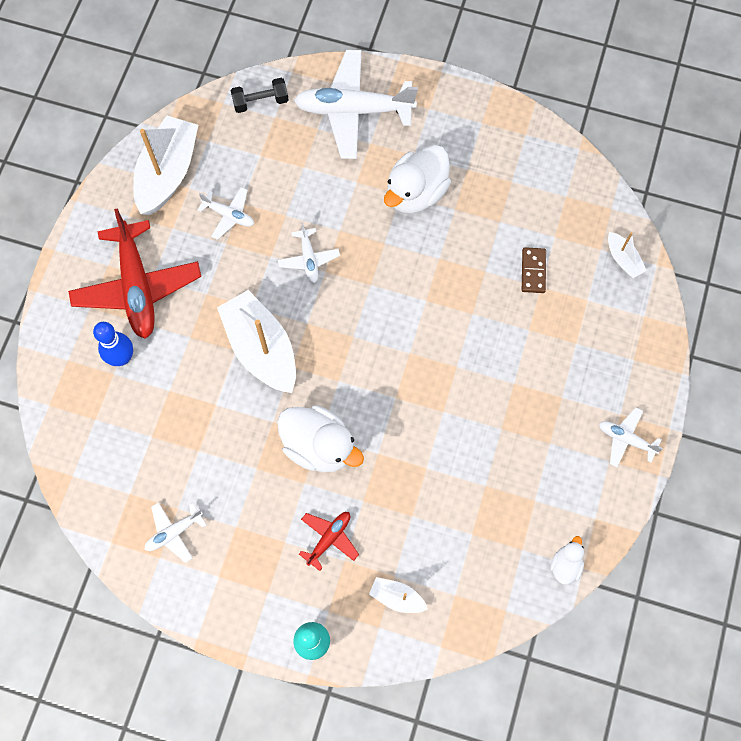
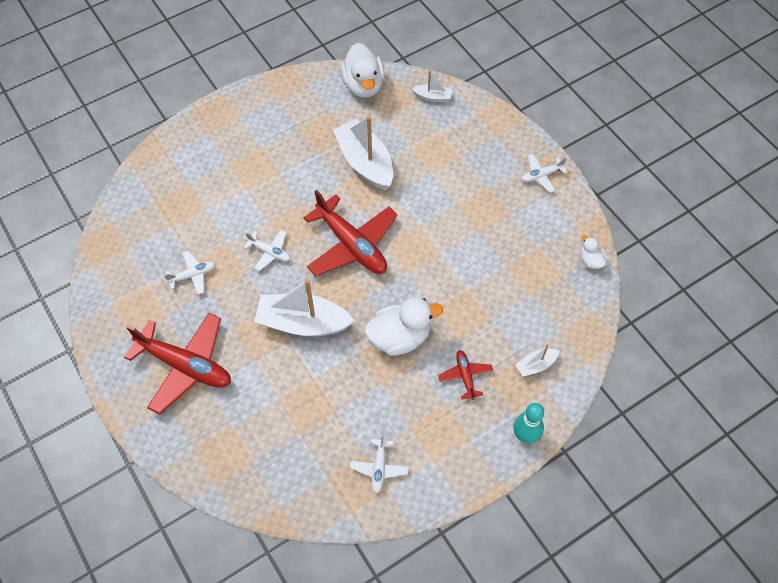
camera: 50 degrees left, 10 degrees down
(122, 357) = (226, 412): blue bowling pin -> none
(168, 173) = (125, 289): white boat -> white boat (365, 162)
(260, 102) = (134, 200): black dumbbell -> none
(353, 110) = (197, 156): white plane -> none
(380, 323) = (351, 245): none -> red plane
(416, 193) = (287, 164): white duck -> white duck (363, 85)
(533, 271) = (396, 144): brown domino -> none

